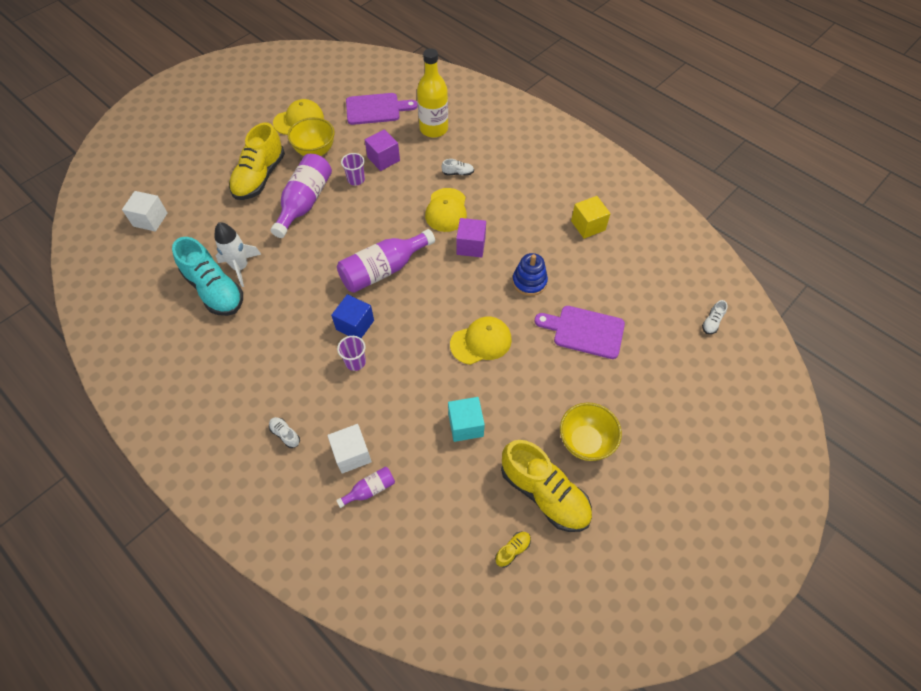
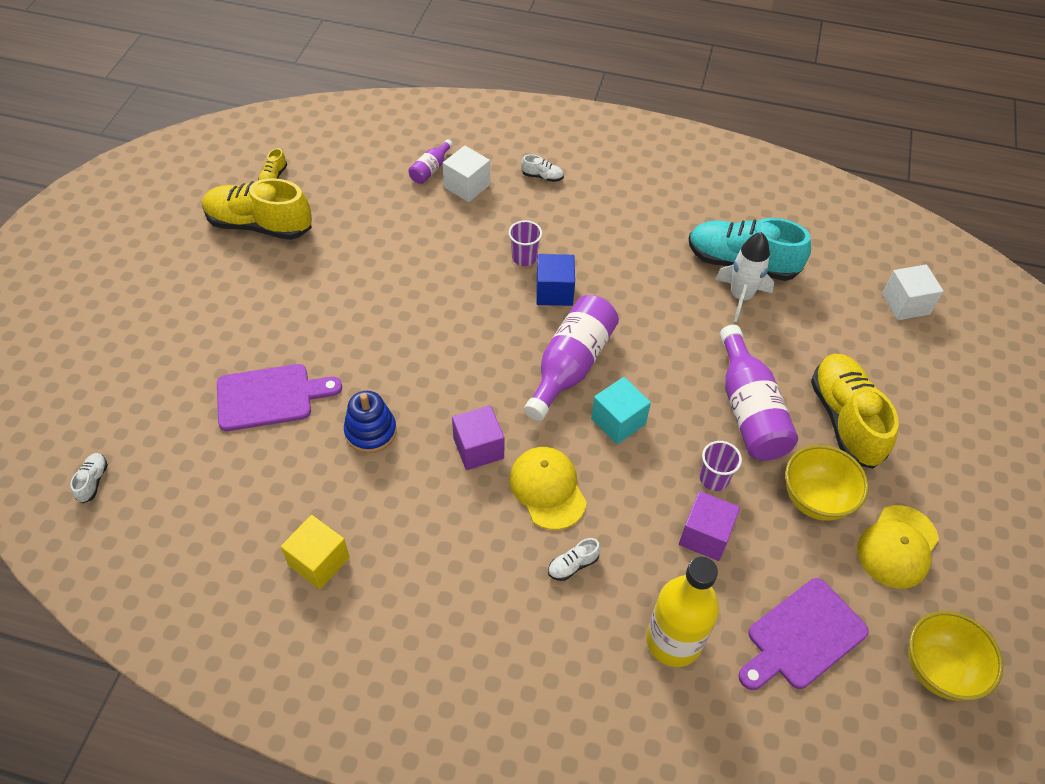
camera: 150 degrees right, 5 degrees down
(465, 425) = (368, 248): turquoise cube -> turquoise cube (618, 421)
(481, 342) = (396, 333): yellow cap -> none
(585, 442) = (231, 282): yellow bowl -> yellow bowl (938, 670)

